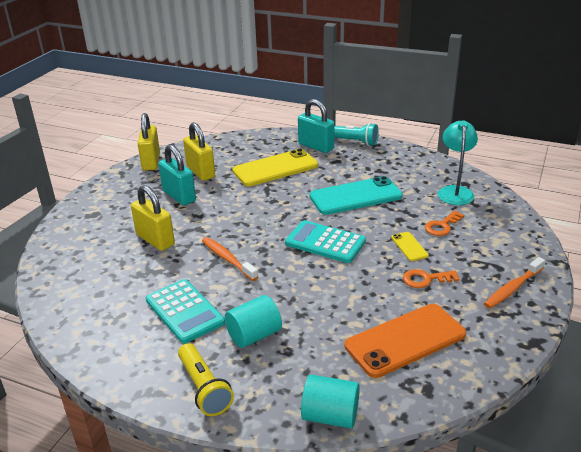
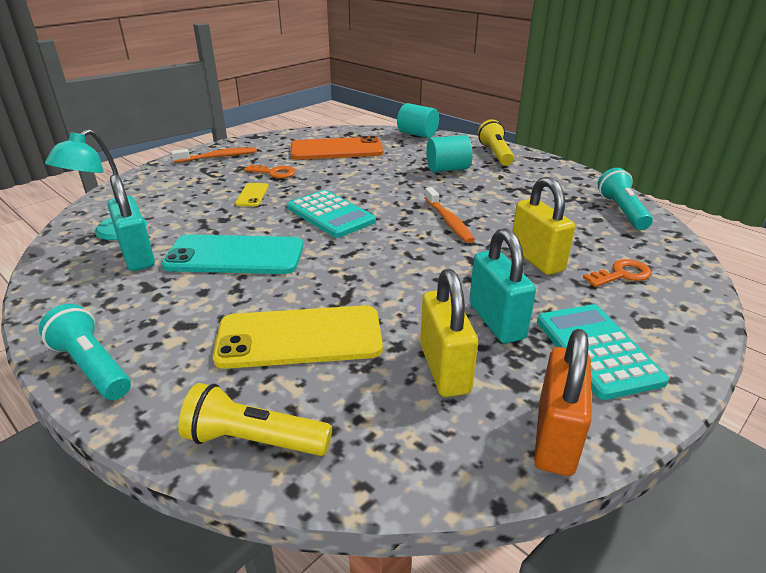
camera: 160 degrees left, 0 degrees up
(72, 310) = (622, 211): none -> turquoise flashlight
(151, 162) = (555, 438): yellow padlock -> orange padlock
(184, 311) = (505, 191): turquoise calculator -> turquoise calculator (597, 350)
(263, 139) = (254, 440): none -> yellow flashlight
(316, 146) = (173, 374): turquoise padlock -> turquoise padlock (137, 256)
(442, 226) = (193, 204): orange key -> orange key (622, 274)

